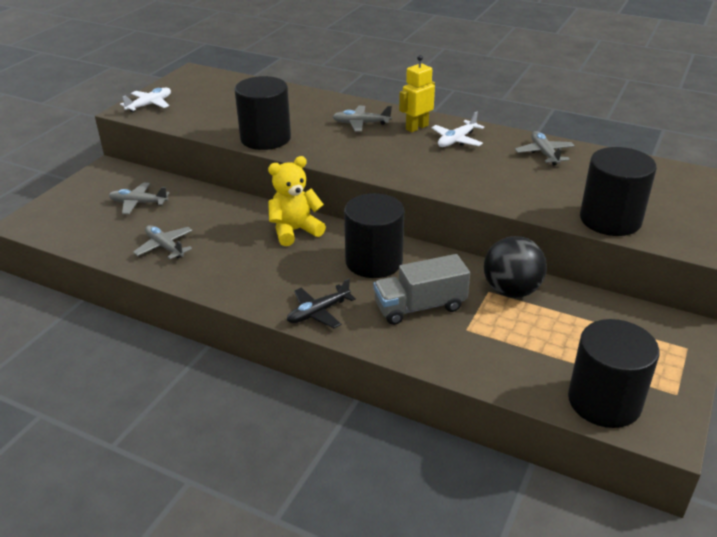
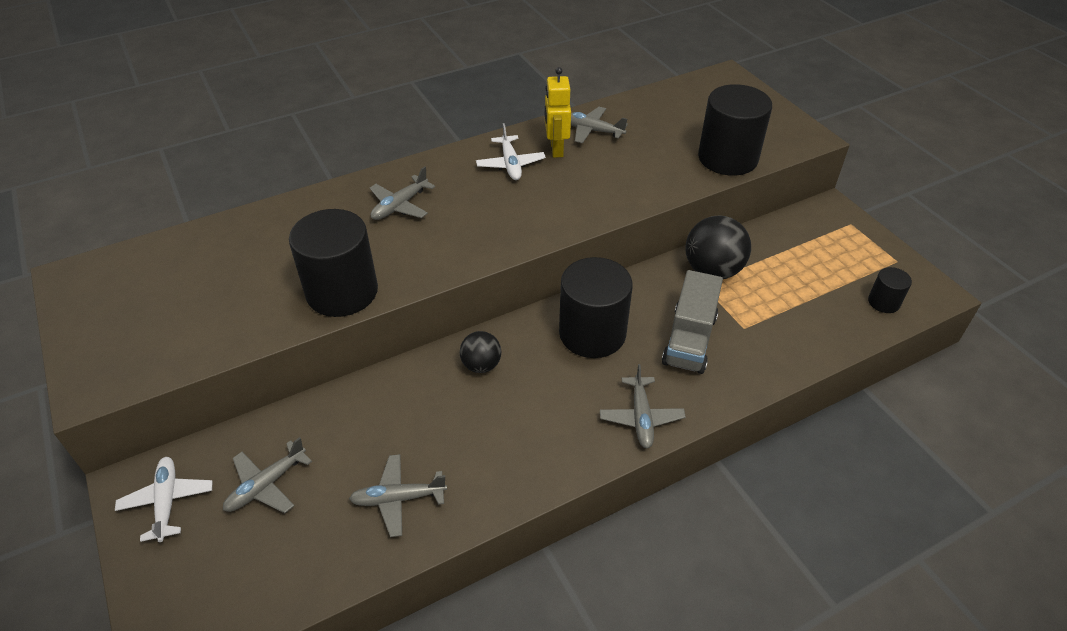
camera: 55 degrees left, 10 degrees up
(150, 105) = (107, 359): white plane -> white plane (167, 501)
(295, 231) = (481, 365): yellow teddy bear -> black ball
(318, 312) = (641, 417): black plane -> grey plane
(416, 127) = (455, 174): yellow robot -> yellow robot (556, 149)
(604, 401) = (883, 302): black cylinder -> black cylinder, size x0.48

